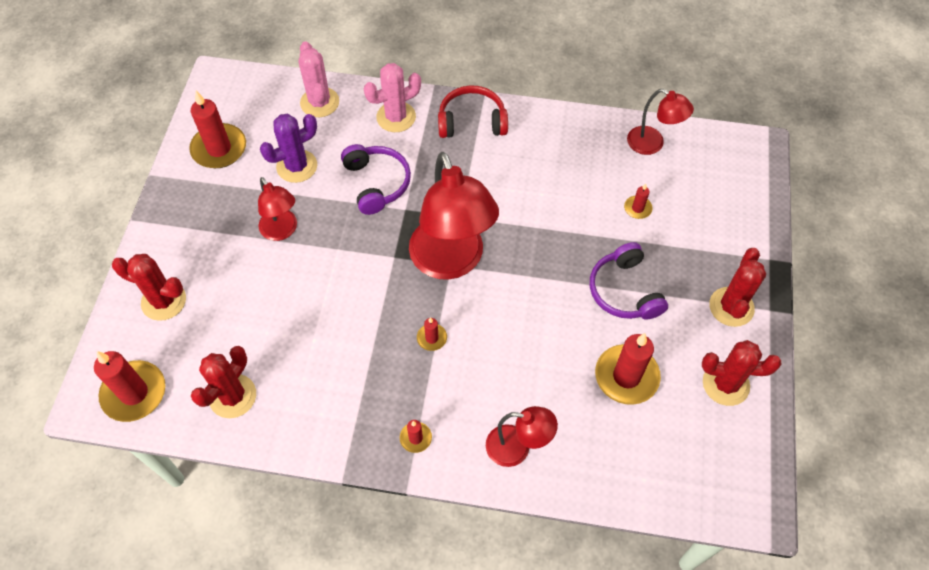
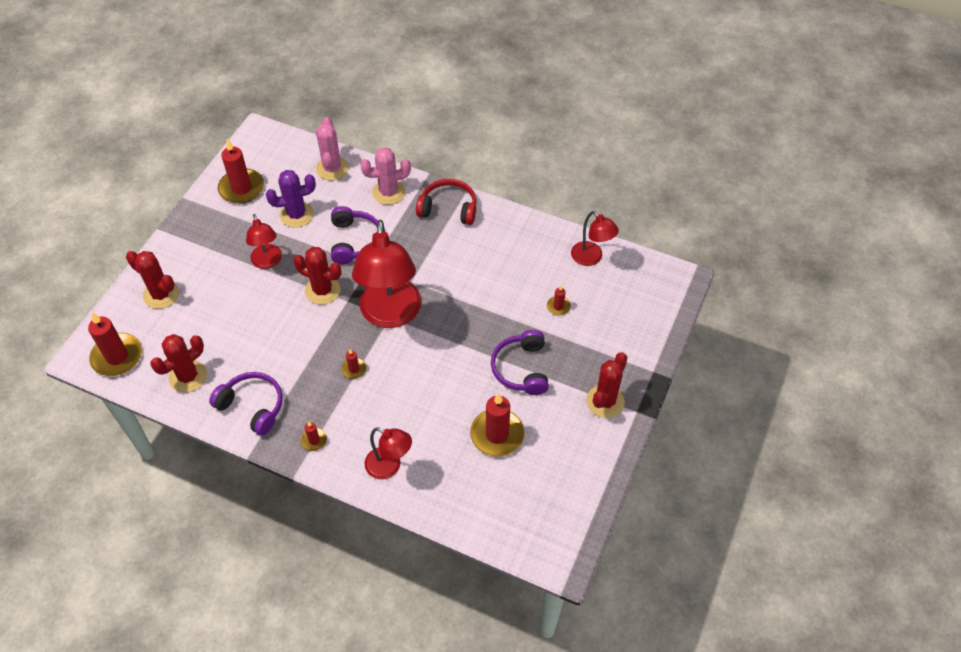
camera: 15 degrees right, 5 degrees down
(325, 415) = (252, 407): none -> purple headphones
(725, 384) = (575, 459): red cactus -> red cactus (322, 290)

